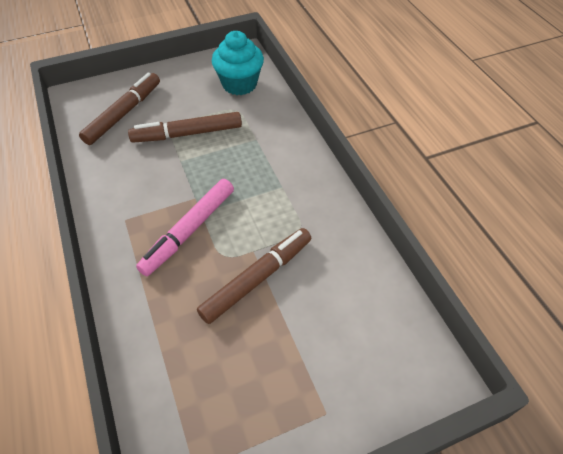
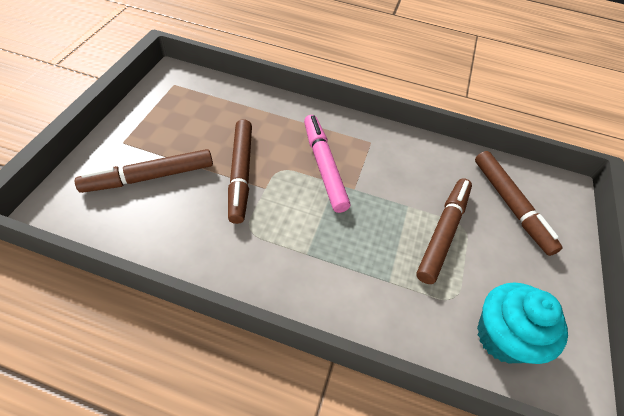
camera: 125 degrees right, 0 degrees up
(333, 341) = (149, 177): none -> brown marker

